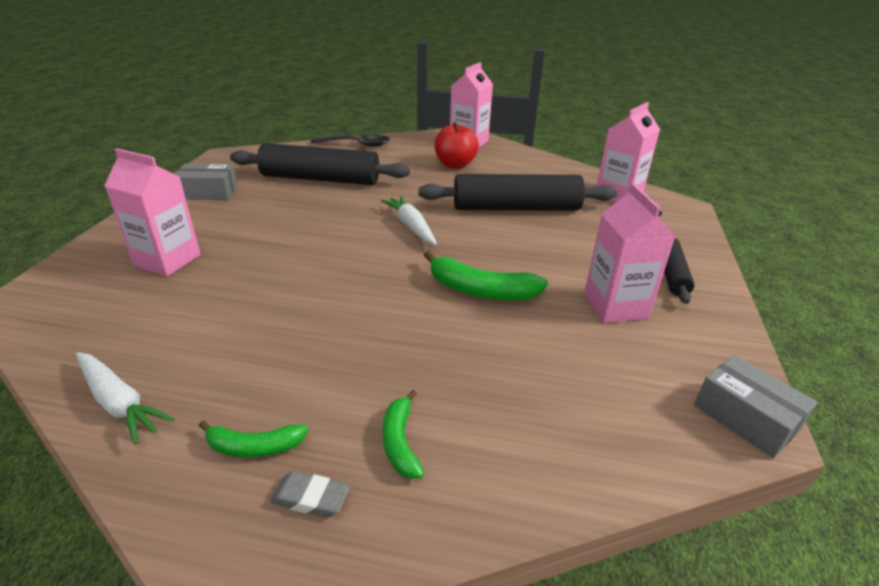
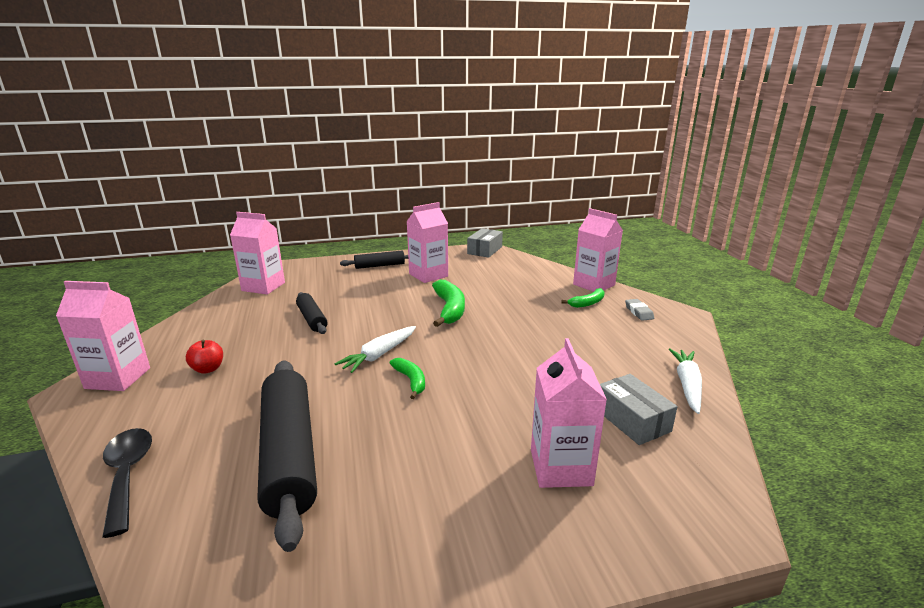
camera: 115 degrees left, 10 degrees down
(208, 192) = (389, 547): grey box -> grey box (632, 420)
(254, 447) = (641, 333): green banana -> green banana (411, 381)
(455, 165) = (208, 369): red apple -> red apple, size x0.61
(472, 507) = (594, 285): none -> pink carton
(516, 208) = (312, 319): black rolling pin -> black rolling pin, size x0.53

